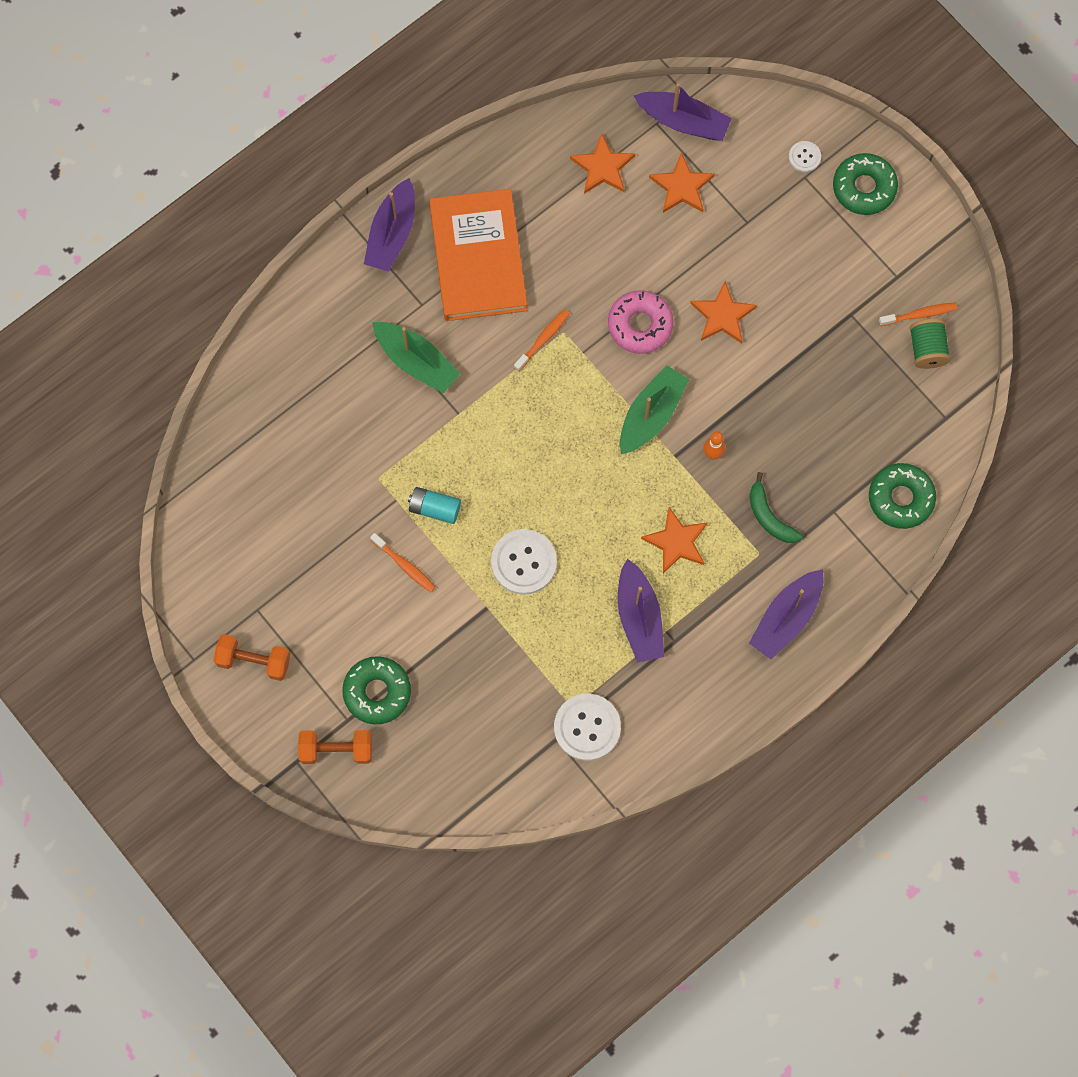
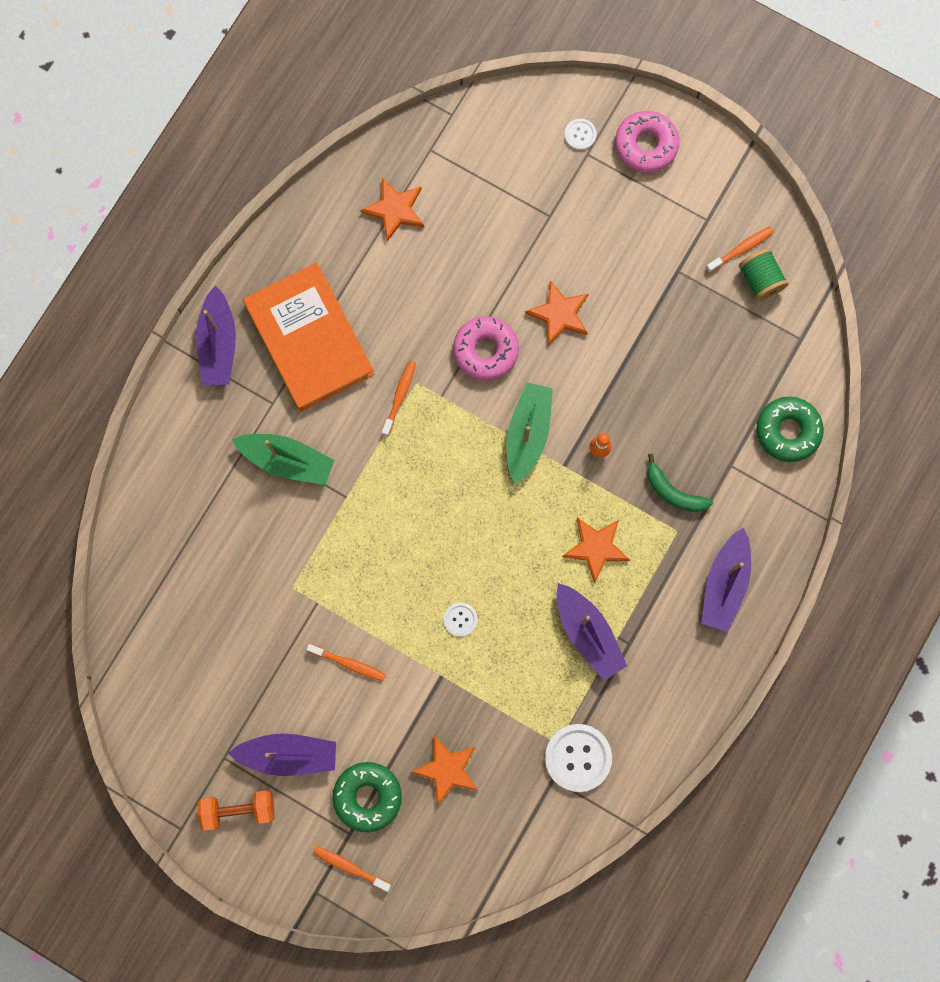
camera: 20 degrees left, 5 degrees up
(336, 750) = (349, 867): orange dumbbell -> orange toothbrush
(434, 508) = (357, 598): turquoise battery -> none
(524, 562) = (460, 619): white button -> white button, size x0.51
(681, 187) = (476, 203): orange star -> orange star (447, 769)
(683, 121) = (454, 139): purple boat -> purple boat (288, 754)
(864, 188) = (645, 145): green donut -> pink donut

